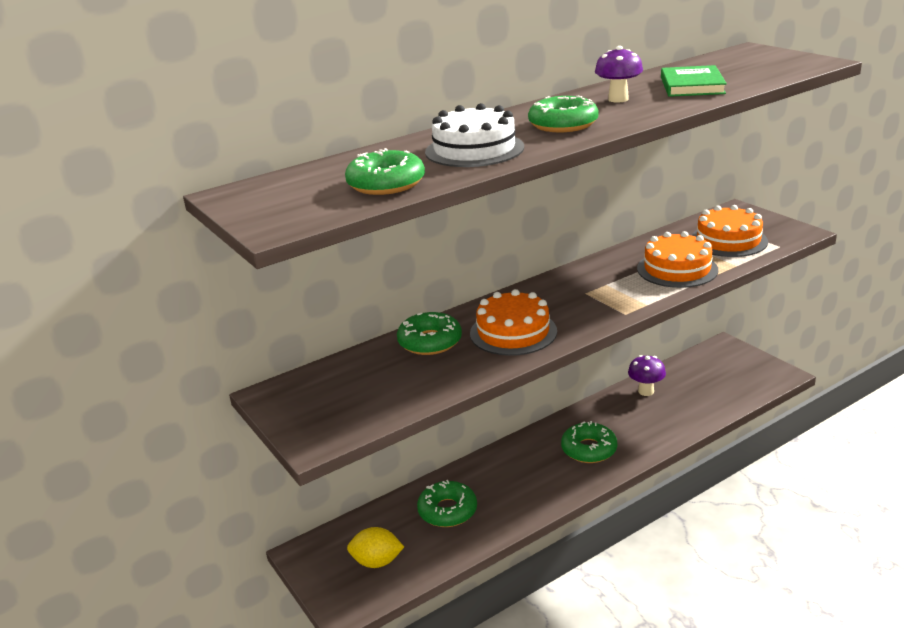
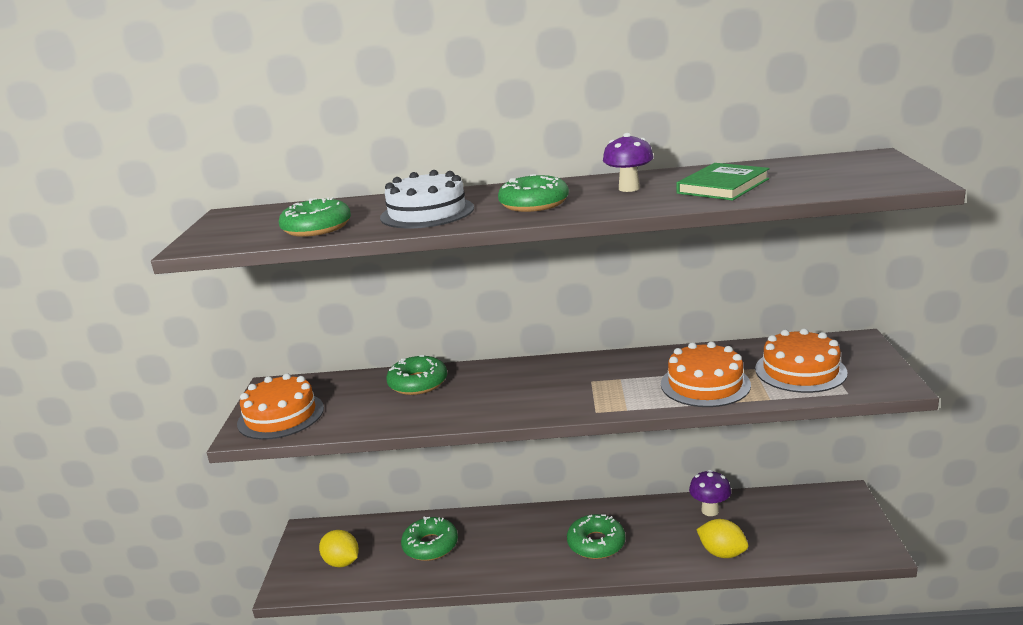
camera: 35 degrees right, 5 degrees down
(513, 332) = (485, 396): orange cake -> orange cake (281, 416)
(688, 418) = (722, 553): none -> yellow lemon

